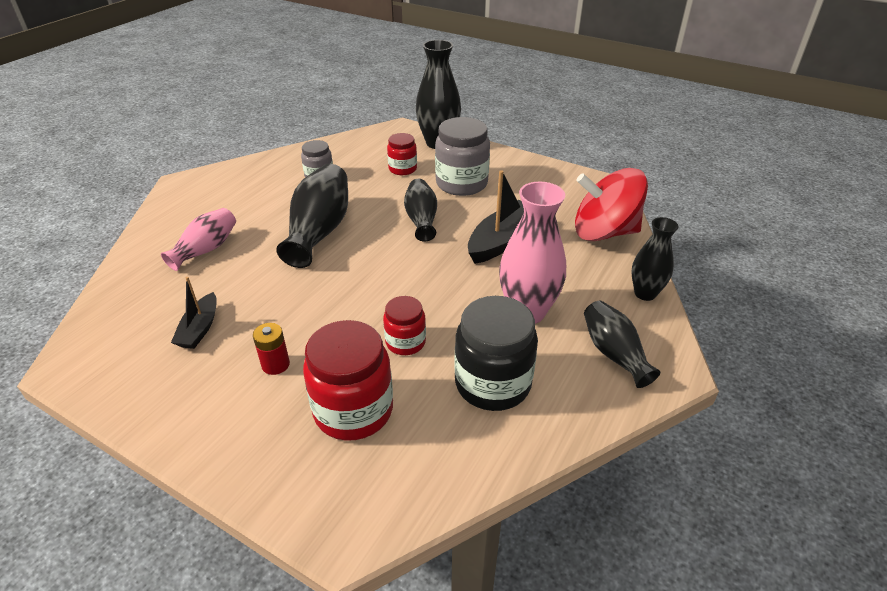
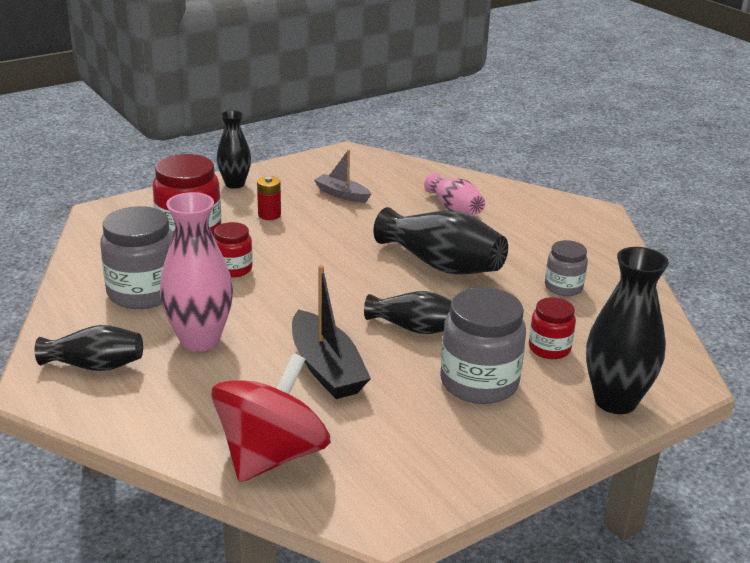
camera: 115 degrees right, 10 degrees down
(200, 329) = (342, 195): black boat -> grey boat
(492, 383) = (143, 293): black jar -> grey jar
(645, 293) = (140, 428): black vase -> black vase (235, 184)

